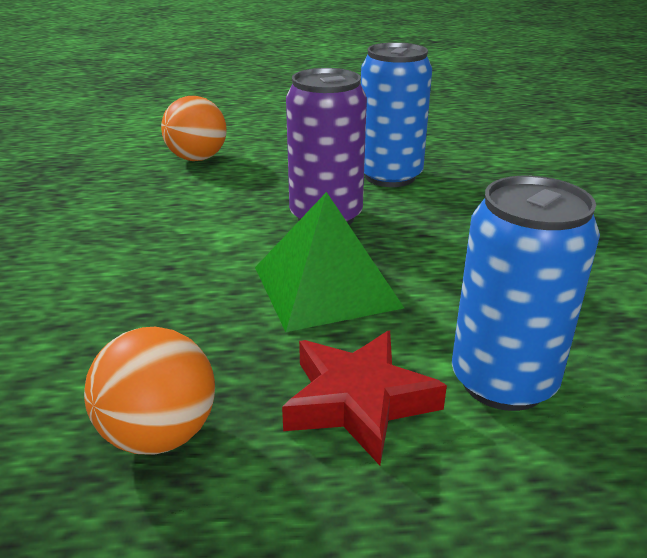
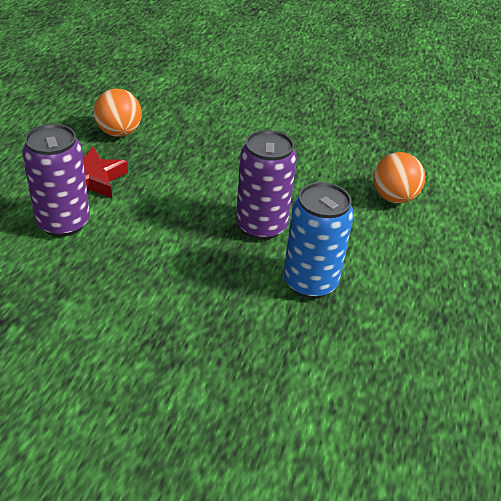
camera: 110 degrees right, 10 degrees up
(325, 286) = (181, 199): green pyramid -> none
(503, 381) = (63, 222): blue can -> purple can

